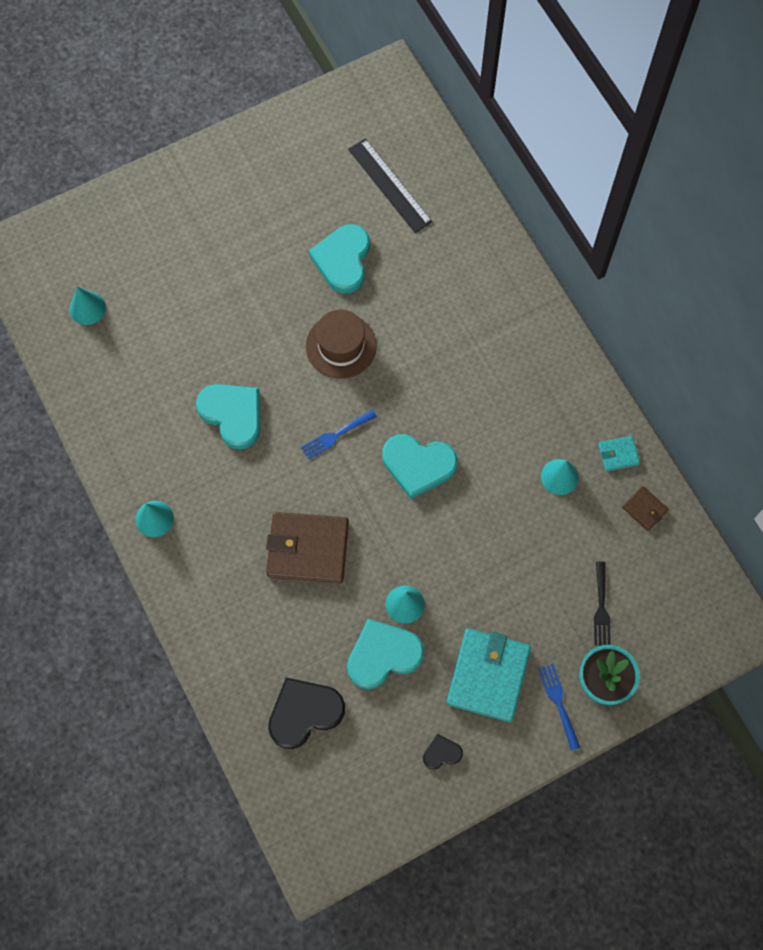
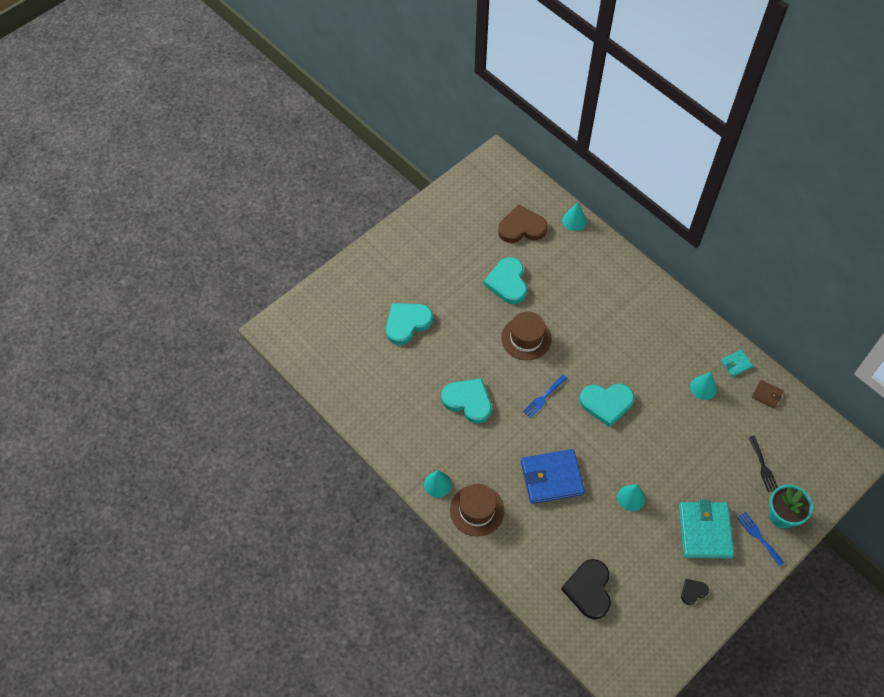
camera: 15 degrees left, 10 degrees down
(87, 308) = (342, 354): turquoise cone -> turquoise cone (574, 220)
(194, 567) = (477, 510): none -> brown hat
(304, 713) = (589, 589): black heart -> black heart turned 45 degrees counterclockwise
(308, 549) = (551, 478): brown wallet -> blue wallet
(383, 655) = (629, 536): turquoise heart -> turquoise heart (407, 323)
(390, 185) = (521, 227): black ruler -> brown heart

